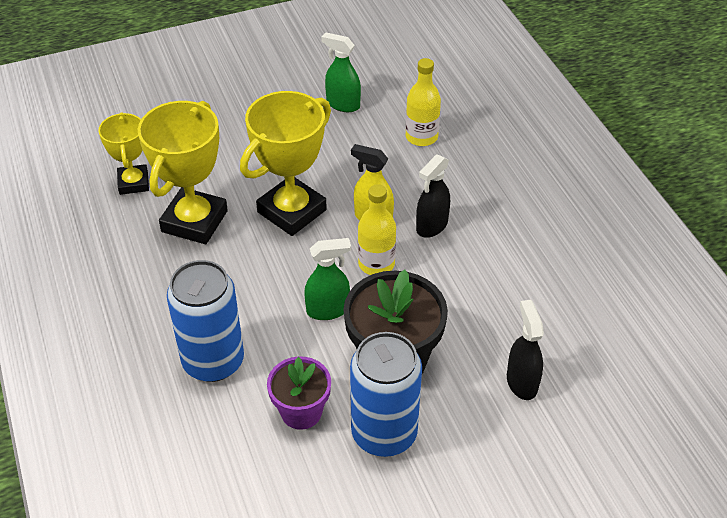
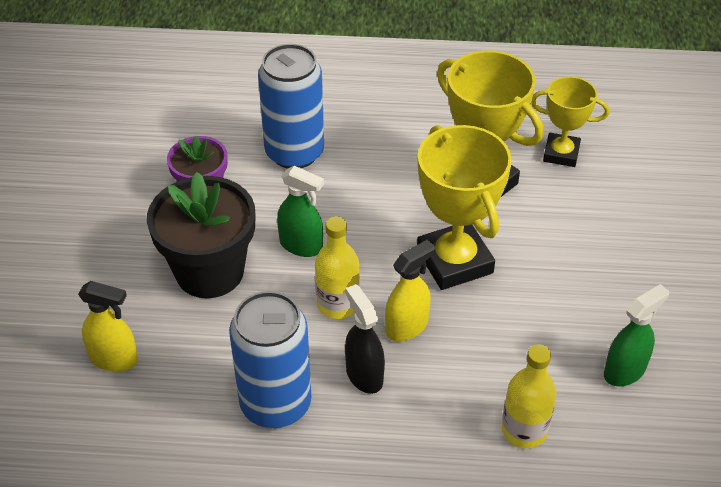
camera: 115 degrees right, 0 degrees up
(328, 310) = (301, 245): green spray bottle -> green spray bottle turned 75 degrees counterclockwise
(384, 433) = (140, 236): blue can -> blue can (275, 404)
(521, 382) = (114, 359): black spray bottle -> yellow spray bottle

